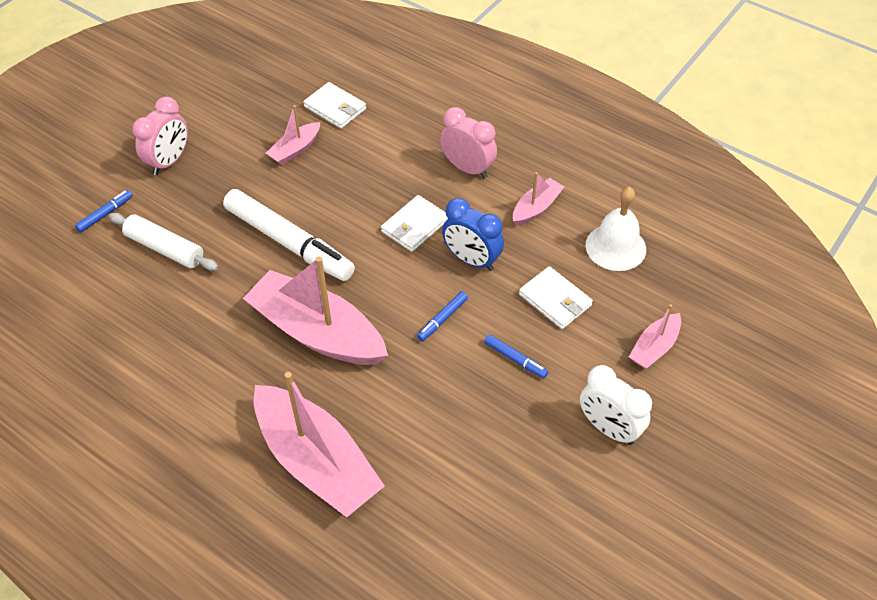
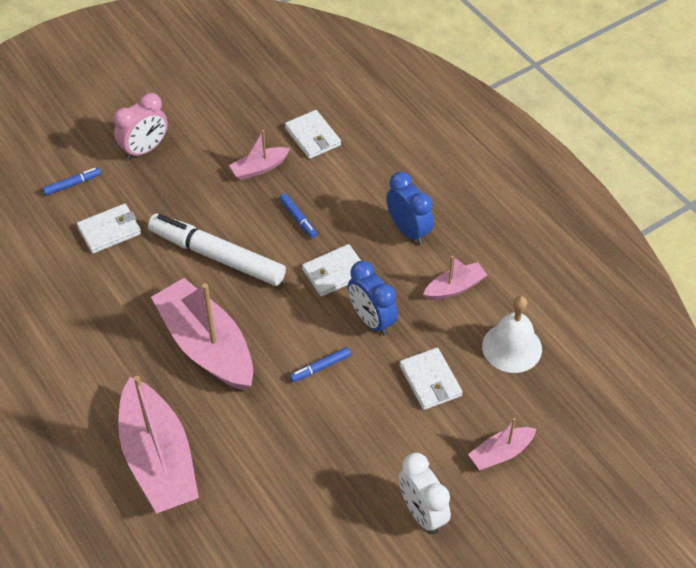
camera: 20 degrees right, 0 degrees up
(165, 248) = (109, 230): white rolling pin -> white wallet
(289, 243) = (217, 256): white marker -> white marker turned 150 degrees clockwise
(467, 168) = (408, 230): pink clock -> blue clock
(515, 359) = (368, 424): blue marker -> blue marker (298, 218)

